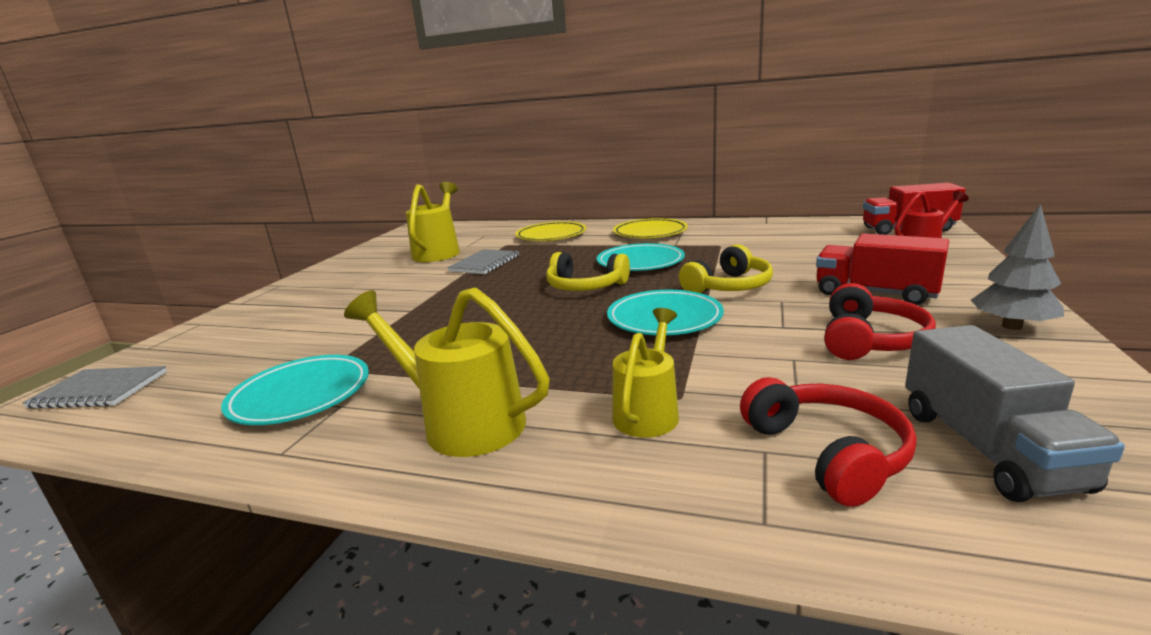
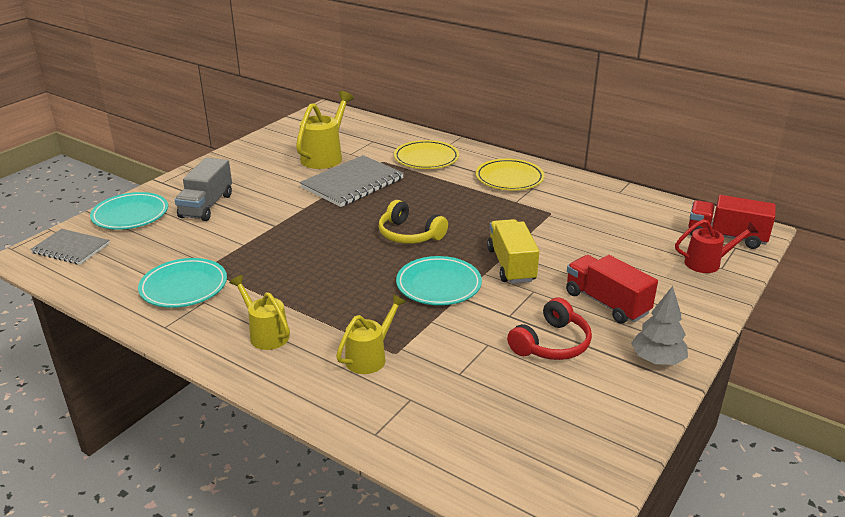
camera: 15 degrees right, 10 degrees up
(462, 422) = (265, 334): yellow watering can -> yellow watering can, size x0.65
(484, 263) = (352, 183): grey notebook -> grey notebook, size x1.61
(640, 262) = (470, 217): turquoise plate -> turquoise plate (130, 215)
(728, 286) = (511, 265): yellow headphones -> yellow truck
(827, 453) = (440, 409): red headphones -> none
(988, 448) = (525, 432): grey truck -> grey truck (206, 206)

